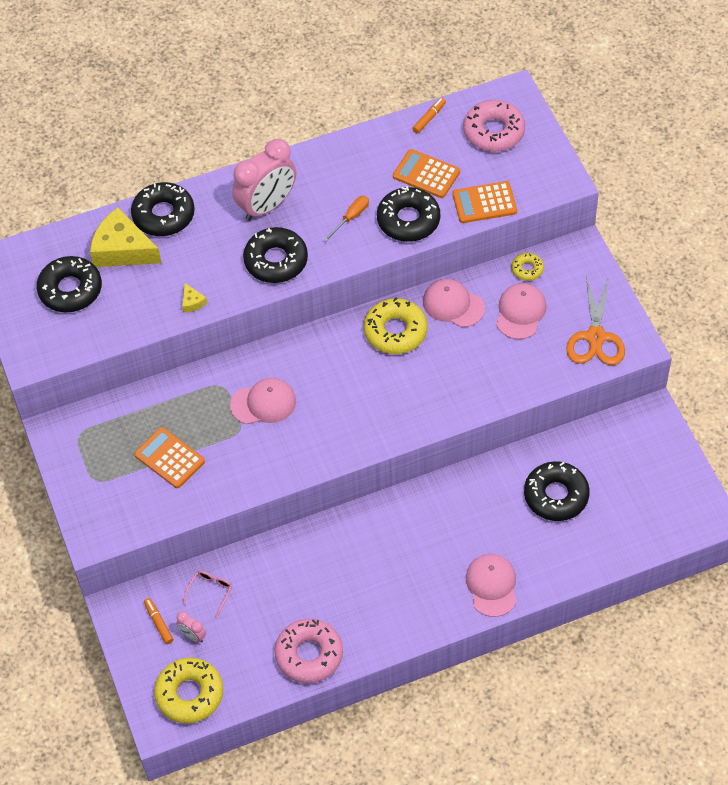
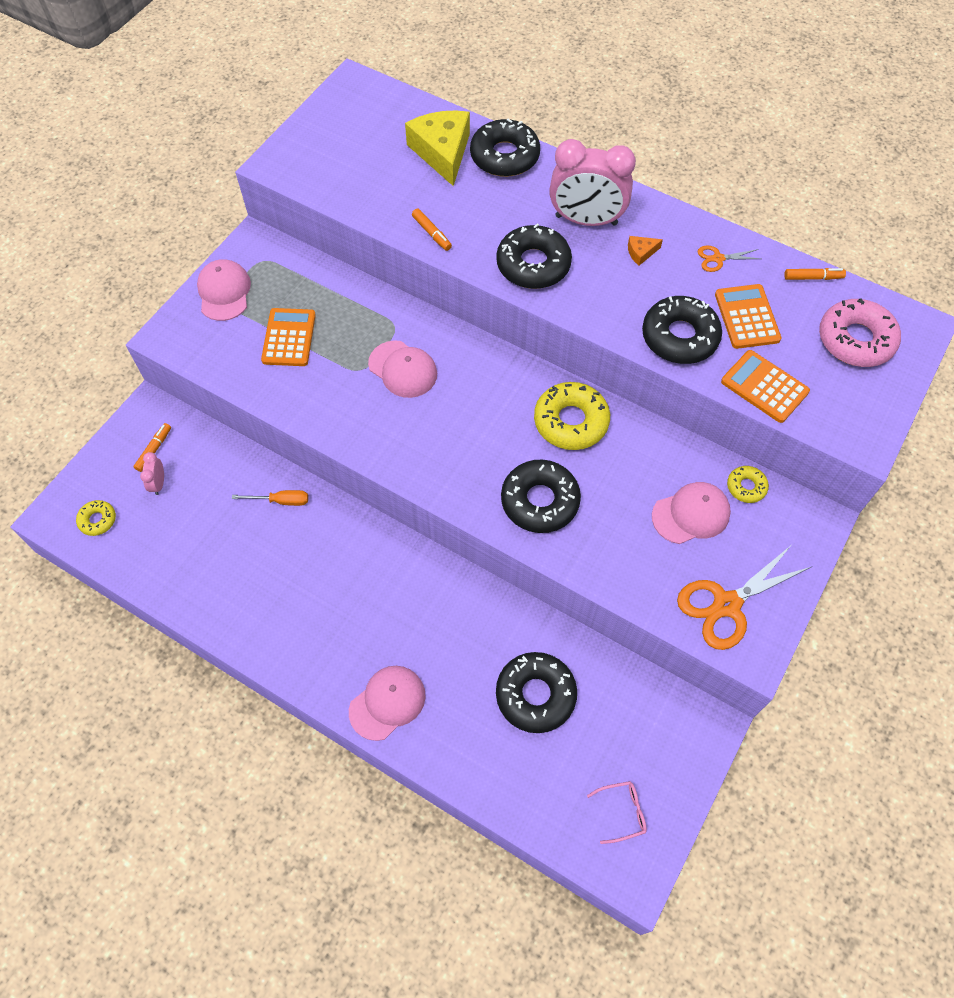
camera: 50 degrees right, 5 degrees up
(70, 290) = (369, 145): black donut -> black donut (540, 501)
(189, 694) = (97, 520): yellow donut -> yellow donut, size x0.52
(192, 302) = (432, 233): yellow cheese -> orange marker
(210, 592) = (211, 468): pink glasses -> pink glasses (622, 812)
(309, 655) = (200, 589): pink donut -> none
(323, 194) = (641, 253): none -> orange cheese
(351, 217) = (637, 290): orange screwdriver -> orange screwdriver (281, 501)
(367, 156) = (718, 258): none -> orange scissors
(453, 305) = (645, 449): pink cap -> pink cap (224, 292)

